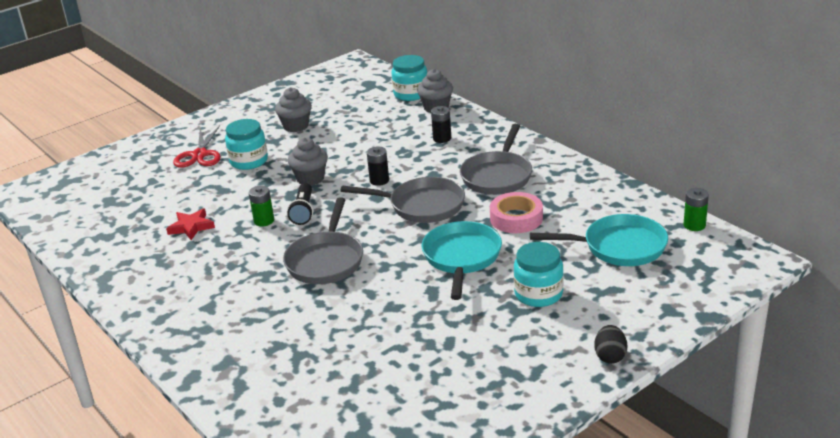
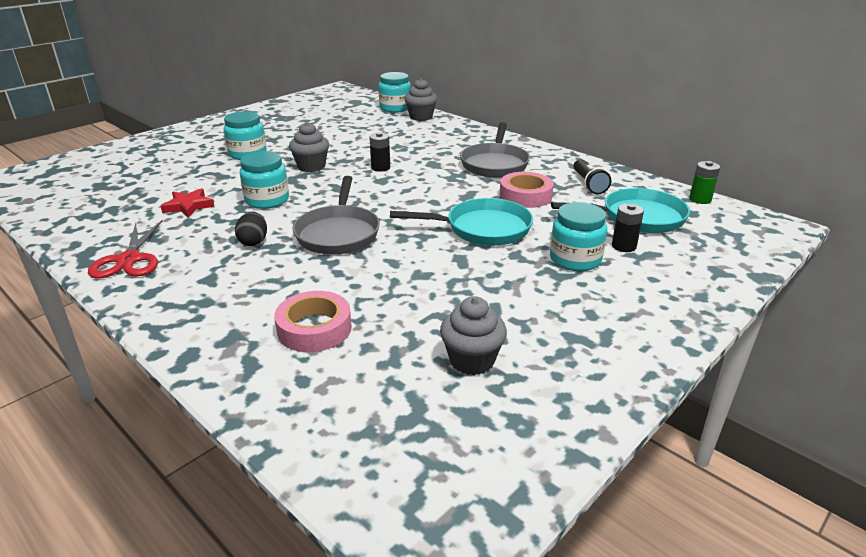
camera: 10 degrees left, 0 degrees up
(199, 155) = (197, 149): red scissors -> red scissors (129, 260)
(264, 221) = (267, 200): green battery -> turquoise jar
(293, 356) = (314, 328): none -> pink tape
(296, 126) = (292, 129): grey cupcake -> grey cupcake (472, 360)
(303, 211) = (308, 192): black flashlight -> black flashlight (588, 184)
(422, 206) = (428, 187): grey pan -> none
(442, 138) = (433, 137): black battery -> black battery (623, 246)
(462, 258) = (482, 229): turquoise pan -> turquoise pan turned 90 degrees clockwise
(610, 356) = (681, 318): black egg -> black egg (253, 242)

